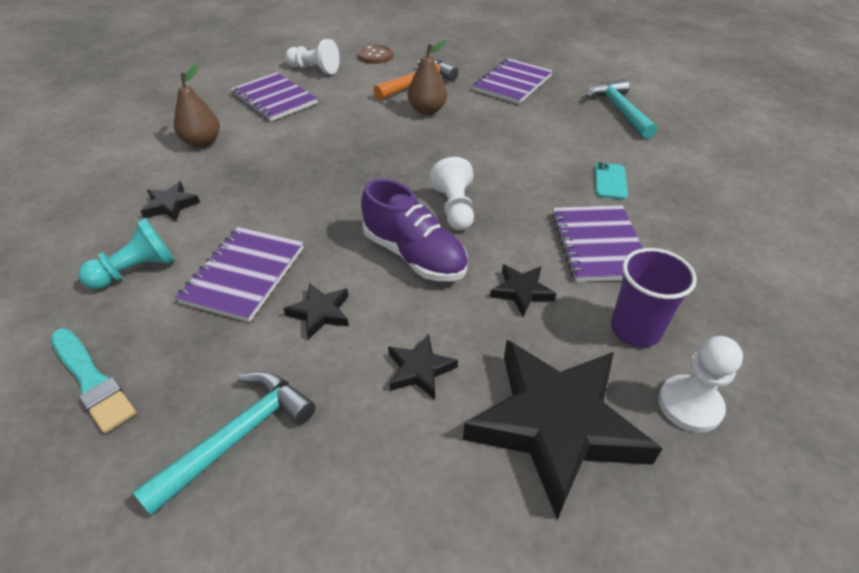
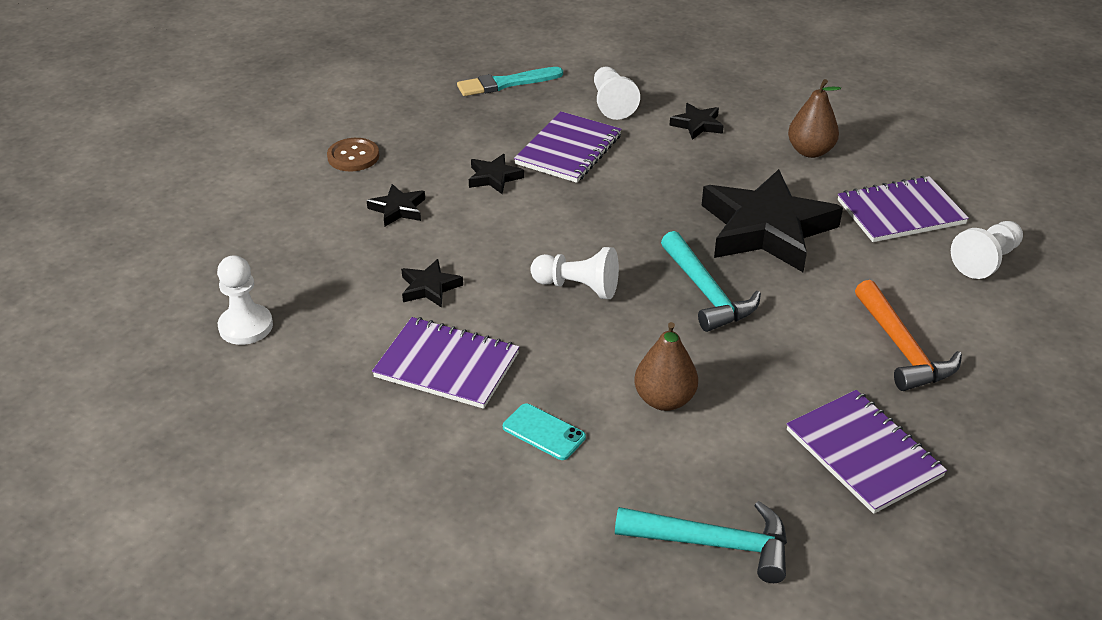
camera: 115 degrees right, 5 degrees down
(136, 270) = (612, 104): turquoise pawn -> white pawn
(237, 437) = (412, 129): turquoise hammer -> turquoise hammer (706, 292)
(244, 275) = (568, 150): purple notebook -> purple notebook turned 75 degrees clockwise
(376, 56) = (1021, 331): brown button -> brown button (353, 156)
(414, 255) = (525, 241): purple shoe -> none
(427, 110) = (810, 332): brown pear -> brown pear (664, 400)
(555, 425) = (297, 254): black star -> black star (766, 229)
(635, 329) = (332, 335): purple cup -> none

